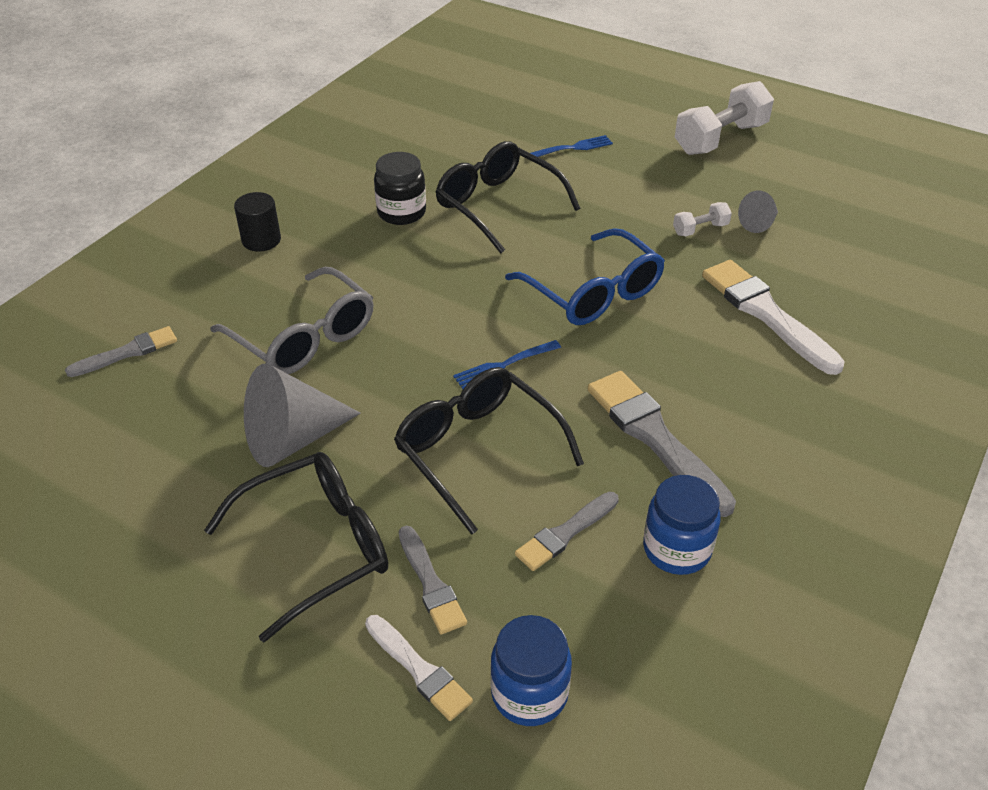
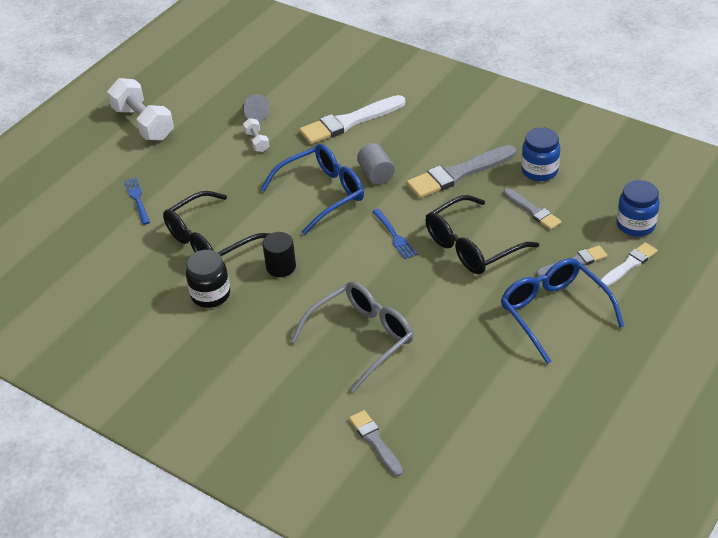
camera: 85 degrees left, 0 degrees up
(261, 240) = (236, 379): black cylinder -> black cylinder (281, 267)
(293, 438) = (464, 333): grey cone -> none
(317, 547) = (553, 312): black glasses -> blue glasses
(643, 344) = (376, 174): none -> grey cylinder

